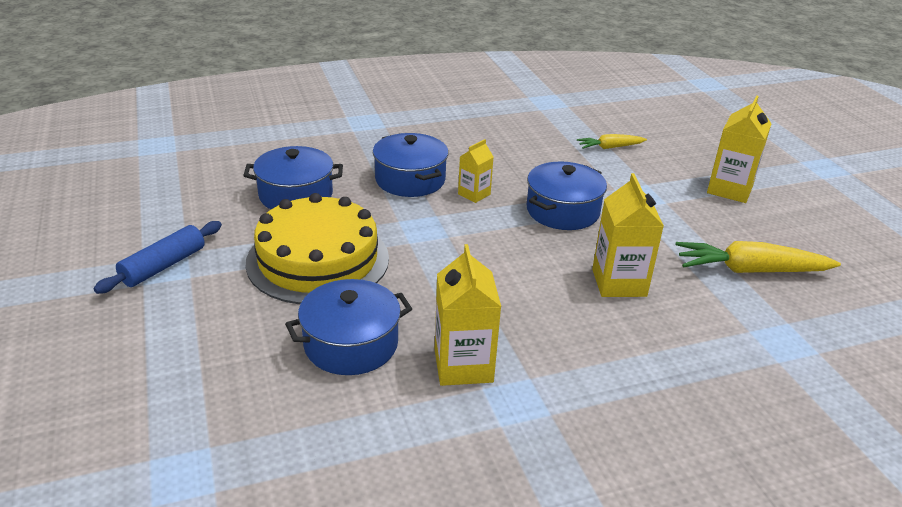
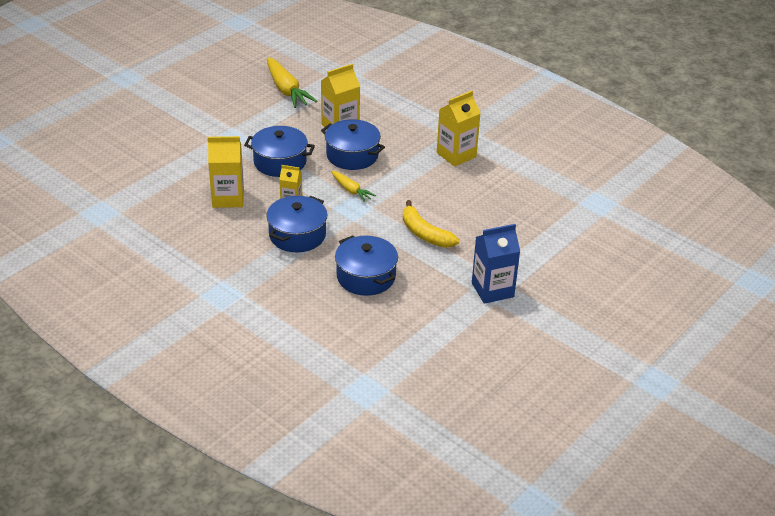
camera: 120 degrees left, 5 degrees up
(163, 266) = (492, 290): blue rolling pin -> blue carton
(318, 260) = (425, 234): yellow cake -> yellow banana
(351, 344) = (478, 192): blue pot -> blue pot (352, 155)
(610, 147) = (167, 164): yellow carrot -> yellow carrot (351, 190)
(729, 189) = (192, 107): yellow carton -> yellow carton (228, 198)

